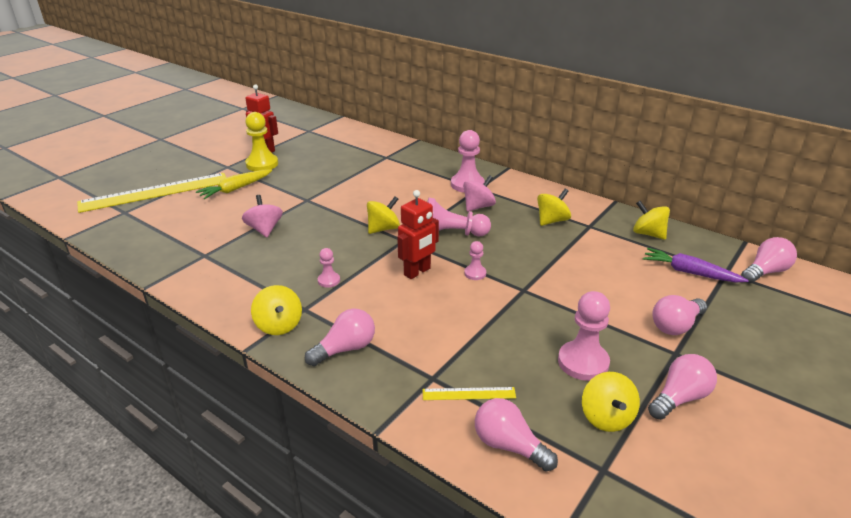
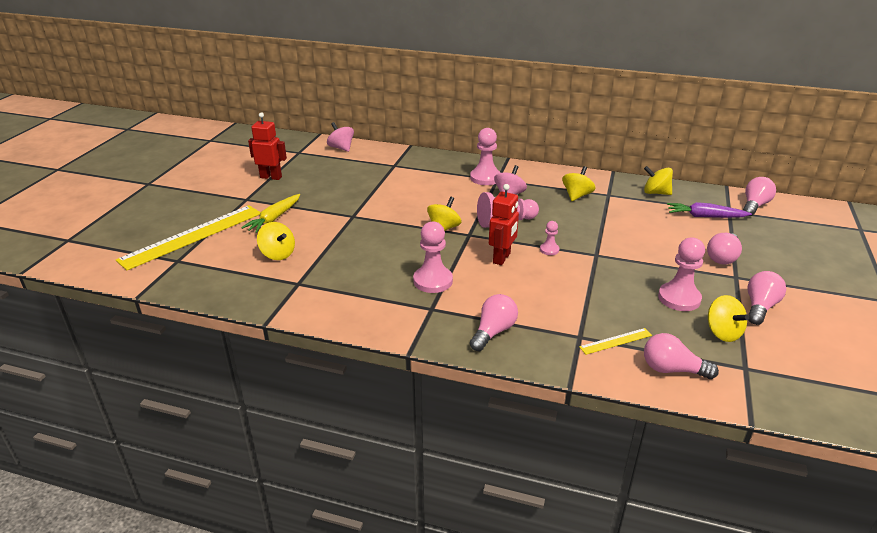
camera: 20 degrees left, 0 degrees up
(262, 164) = (280, 191): yellow pawn -> none
(264, 229) = (336, 249): pink spinning top -> pink spinning top (341, 148)
(279, 325) = (421, 326): yellow spinning top -> yellow spinning top (278, 254)
(329, 280) = (433, 281): pink pawn -> pink pawn, size x1.91

